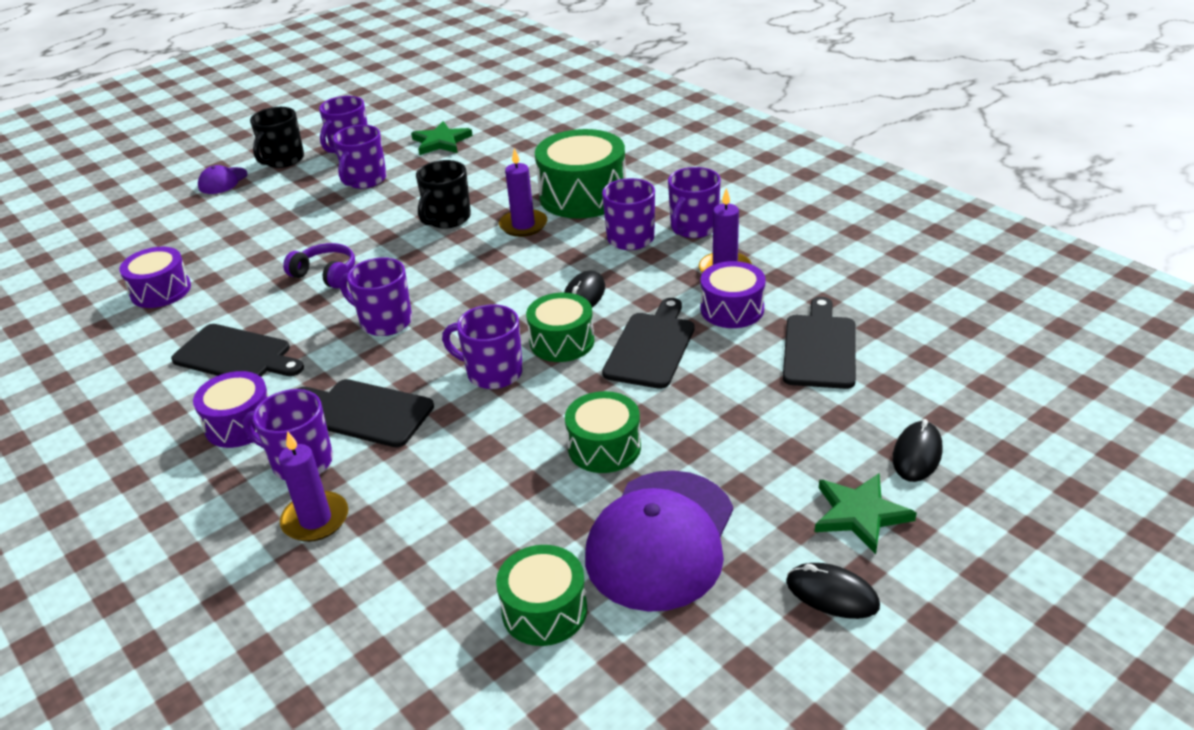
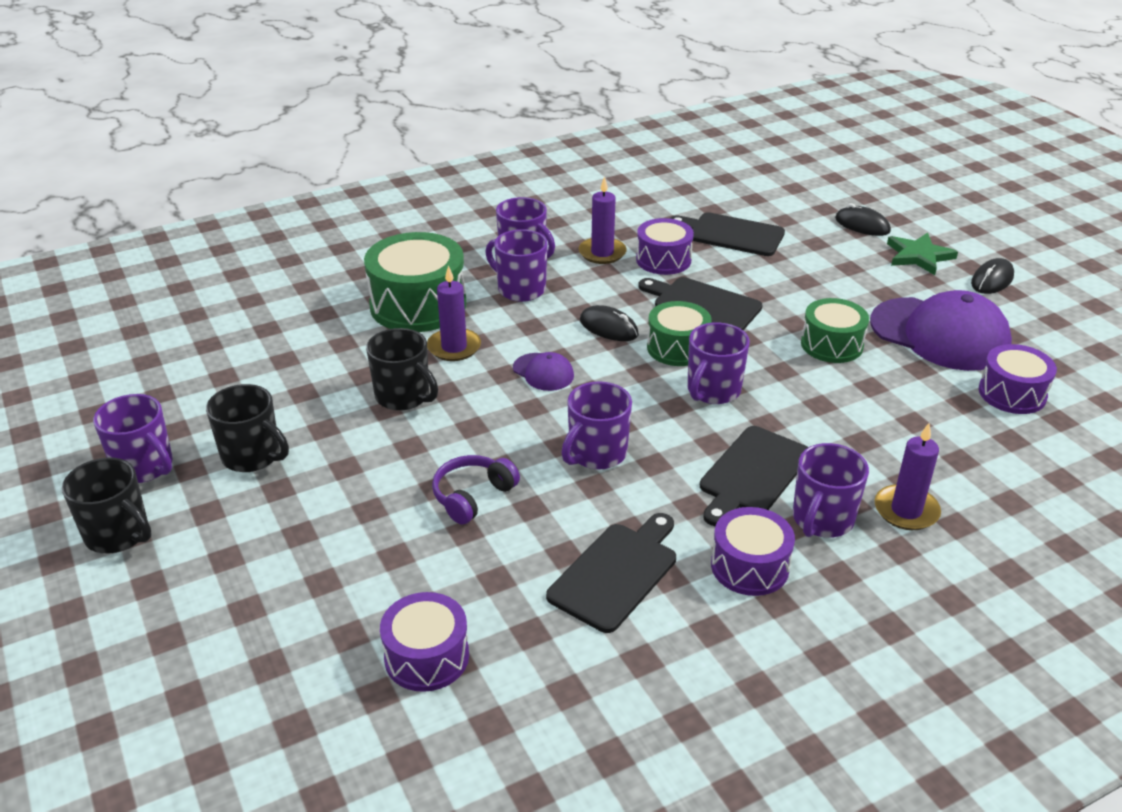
camera: 80 degrees left, 0 degrees up
(223, 181) = (131, 601): purple cap -> purple cap (543, 372)
(364, 180) = (252, 456): purple mug -> black mug
(441, 142) = (201, 387): green star -> none
(544, 610) = (1012, 393): green drum -> purple drum

